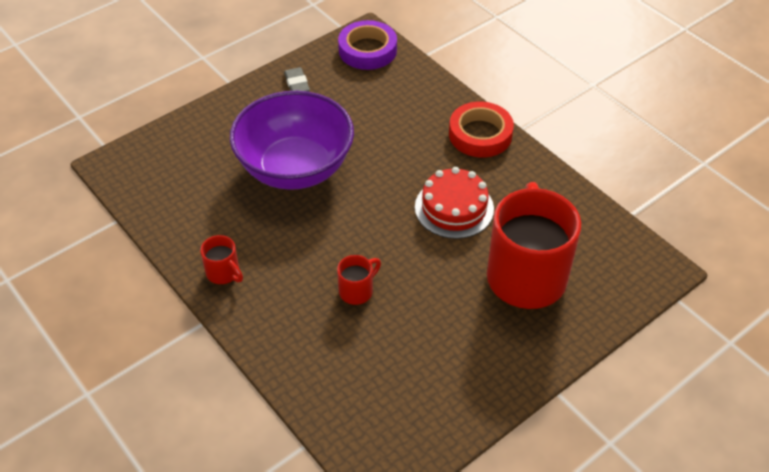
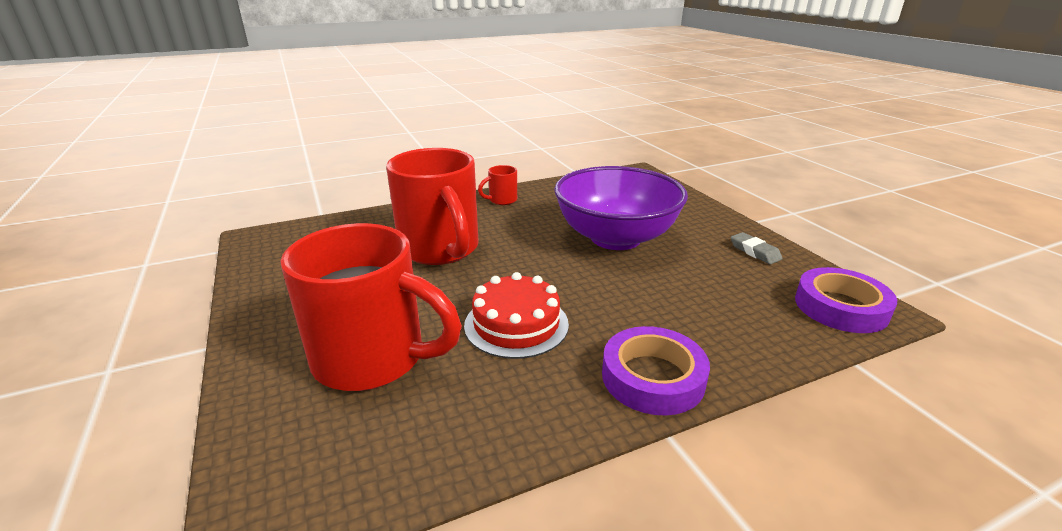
camera: 105 degrees right, 20 degrees down
(297, 84) = (754, 252): grey eraser -> grey eraser turned 60 degrees clockwise
(357, 291) = (440, 249): red mug -> red mug, size x2.38
(480, 134) = (653, 377): red tape -> purple tape

